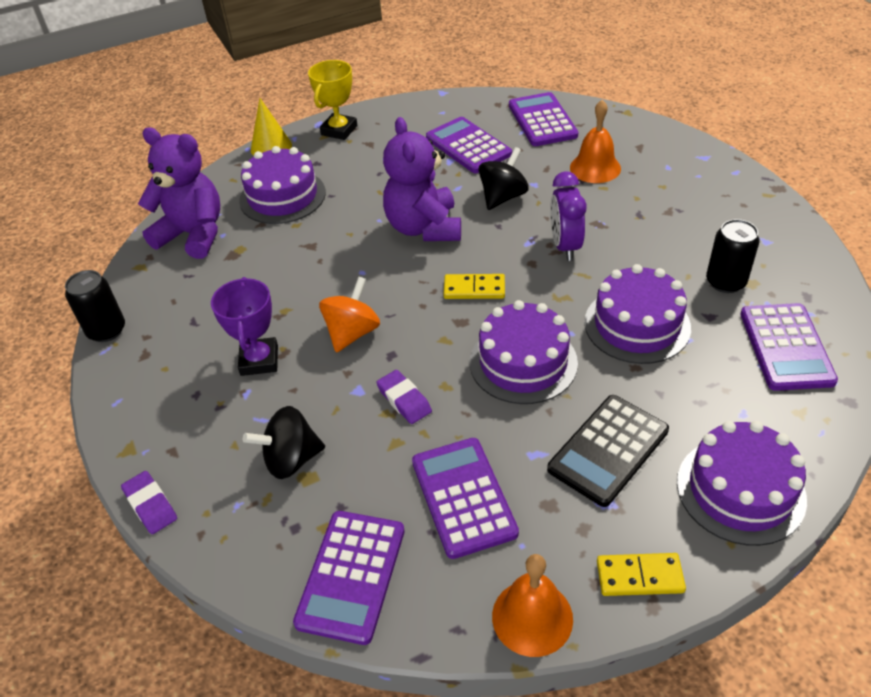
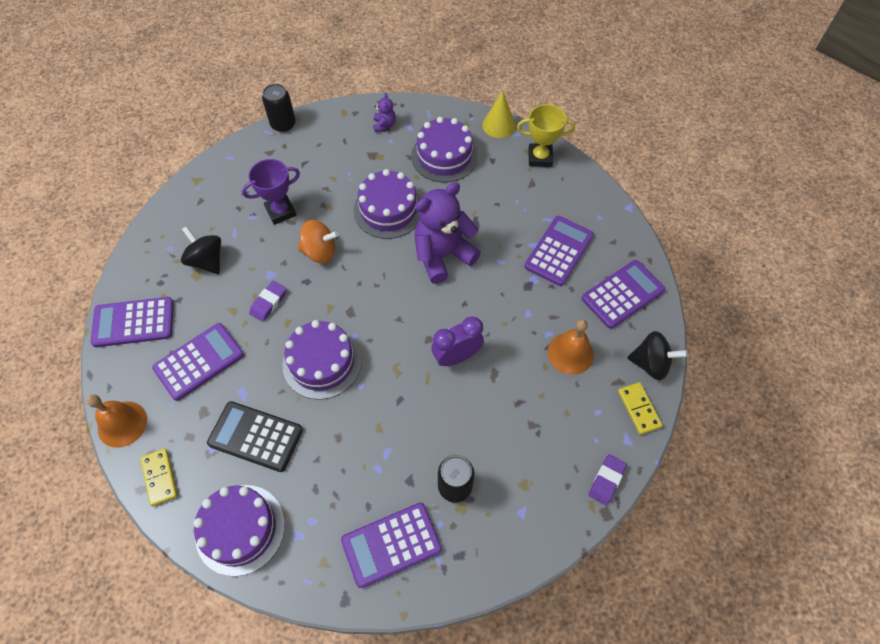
camera: 65 degrees right, 15 degrees up
(150, 505) = (161, 208): purple eraser -> purple eraser (606, 480)
(193, 235) = (384, 125): purple teddy bear -> purple teddy bear, size x0.44
(474, 289) = (386, 310): yellow domino -> yellow domino (638, 409)
(503, 197) = (501, 296): black spinning top -> black spinning top (650, 364)
(637, 325) = (383, 429): purple cake -> purple cake (388, 210)

